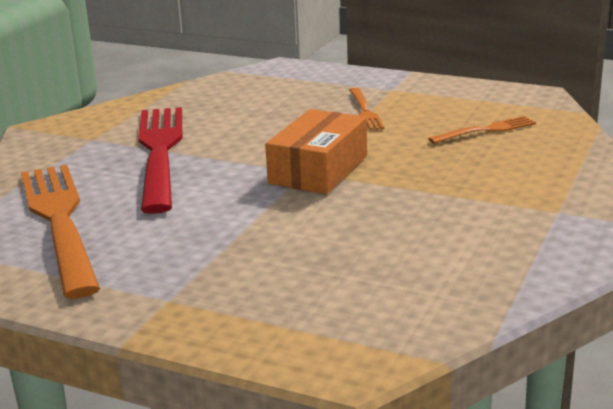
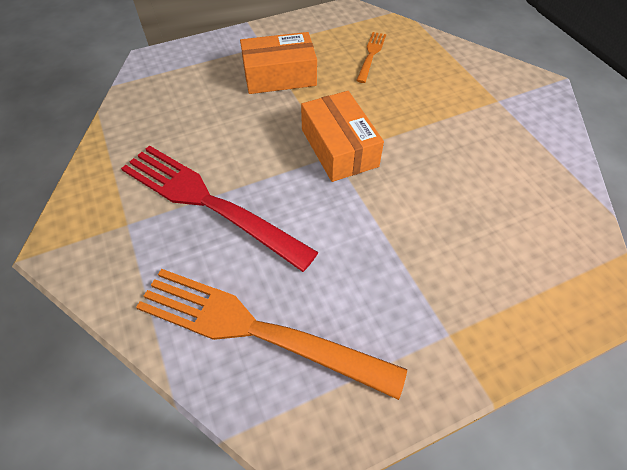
camera: 50 degrees left, 30 degrees up
(364, 111) = (279, 76): orange fork -> orange box

